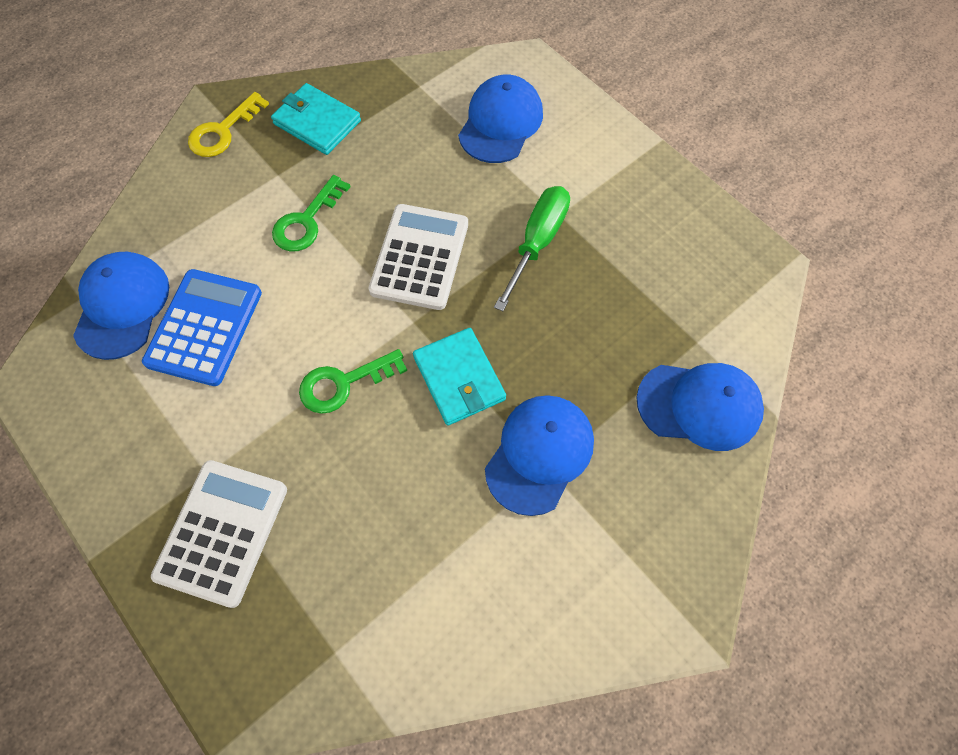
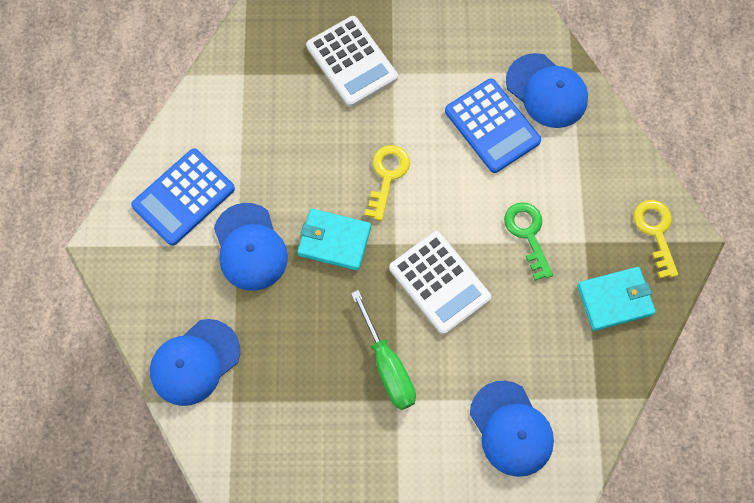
camera: 130 degrees right, 5 degrees up
(343, 383) = (387, 176): green key -> yellow key
(549, 578) = (183, 197): none -> blue calculator

